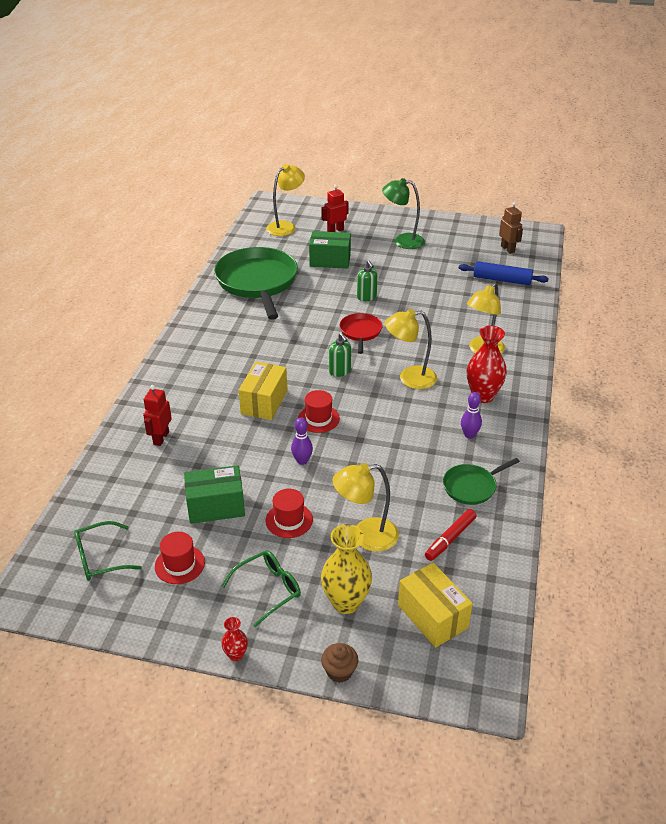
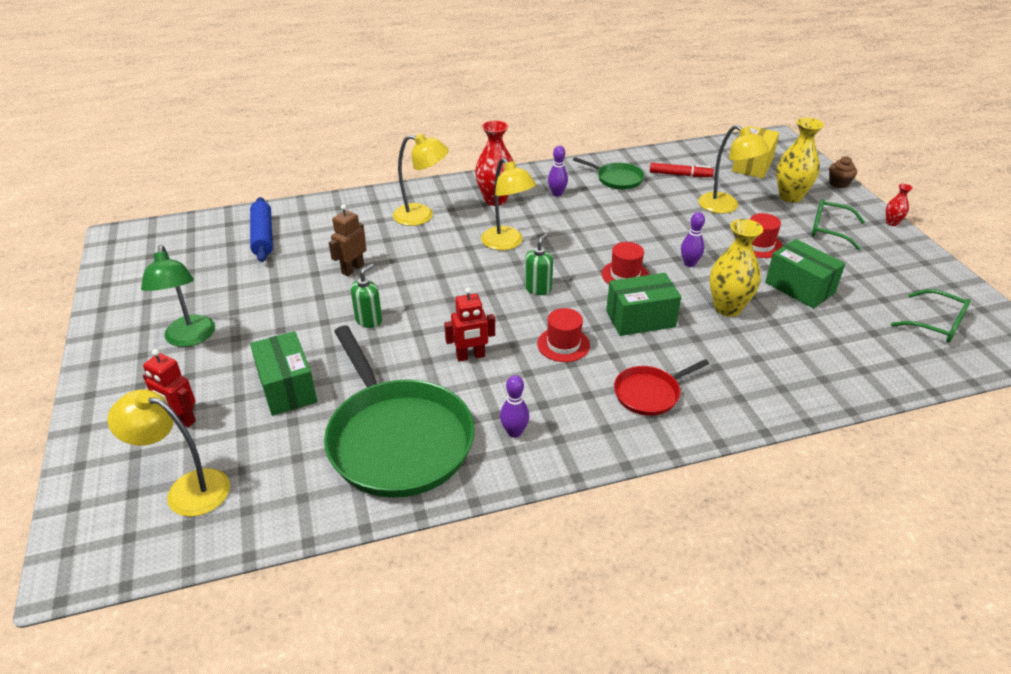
camera: 120 degrees left, 0 degrees up
(161, 438) = (774, 366): red robot -> red robot (470, 356)
(179, 564) = (874, 279): red hat -> red hat (563, 344)
(223, 316) = (514, 432): none -> purple bowling pin
(233, 450) = (727, 308): none -> yellow vase
(257, 282) = (397, 439): green pan -> green pan turned 75 degrees counterclockwise
(264, 402) = (640, 319): yellow box -> green box
(360, 332) = (451, 299): red pan -> red pan (649, 393)
(507, 249) = (179, 249): brown robot -> brown robot (352, 269)

